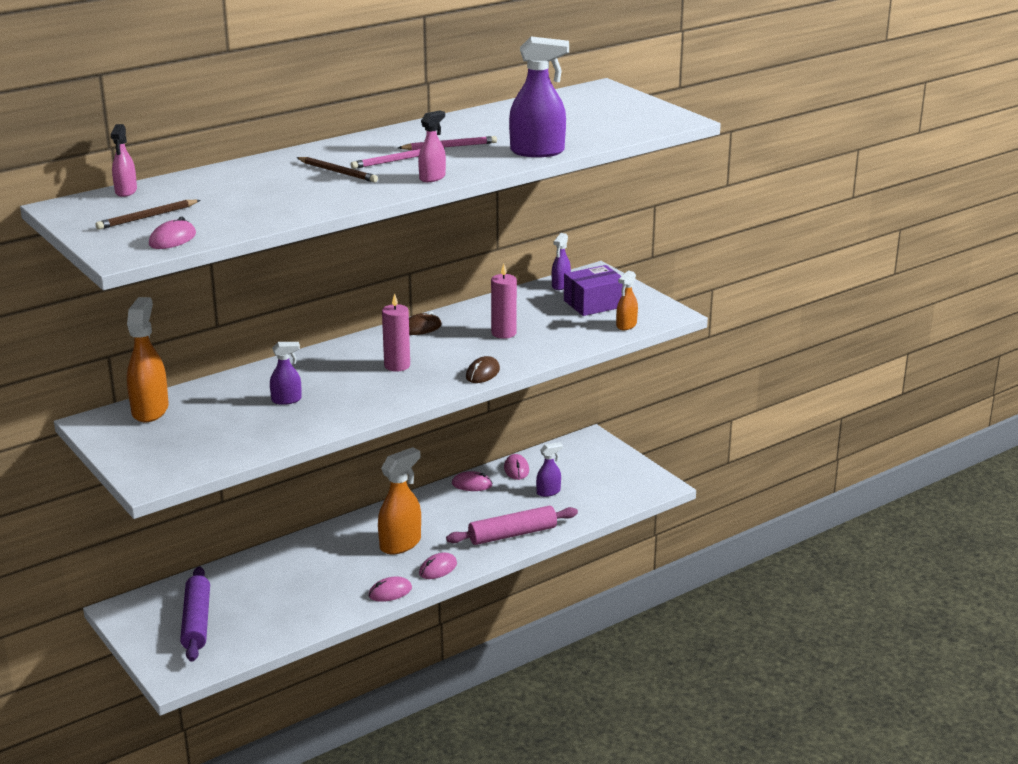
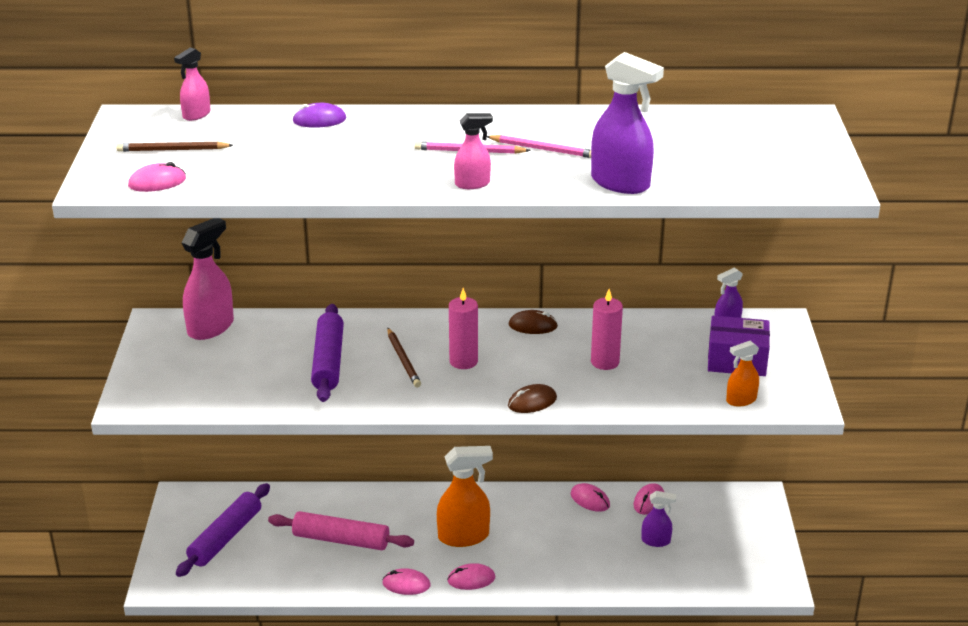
camera: 35 degrees right, 5 degrees up
(150, 410) = (211, 327): orange spray bottle -> pink spray bottle
(241, 170) = (319, 120): none -> purple mouse
(287, 400) = (328, 361): purple spray bottle -> purple rolling pin
(337, 172) = (397, 149): brown pencil -> brown pencil (403, 360)
(512, 534) = (575, 573): pink rolling pin -> pink rolling pin (341, 540)

